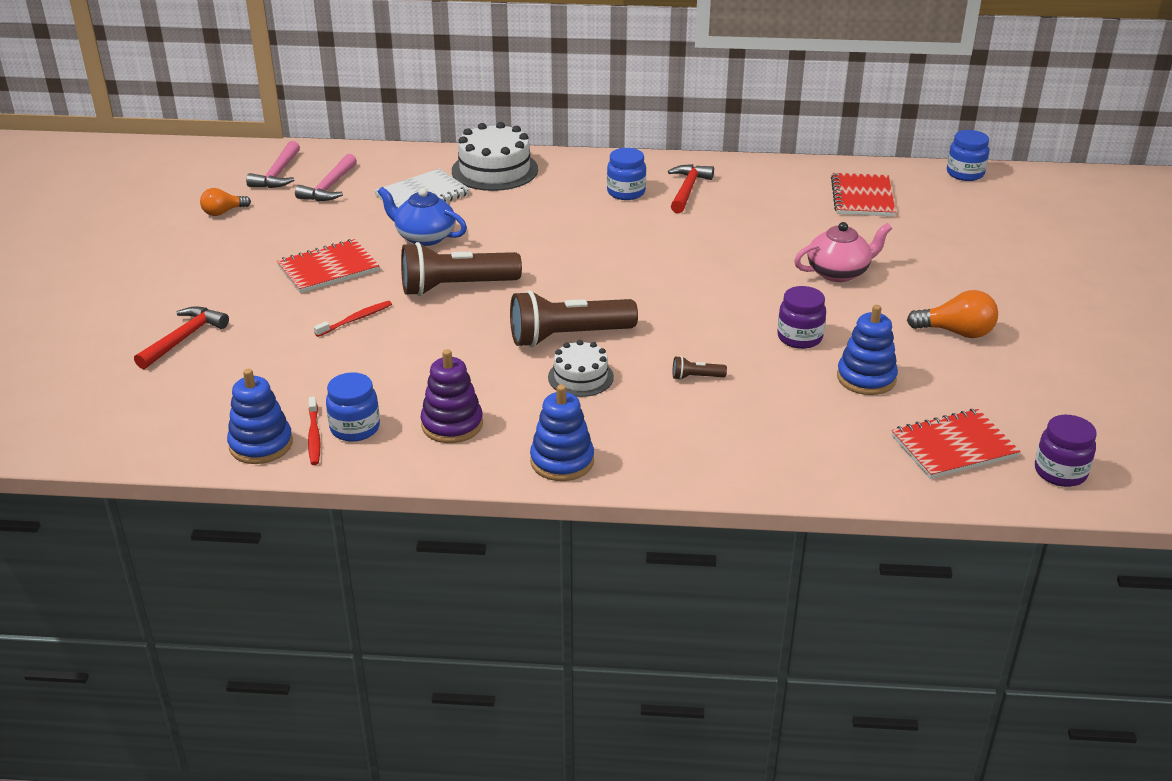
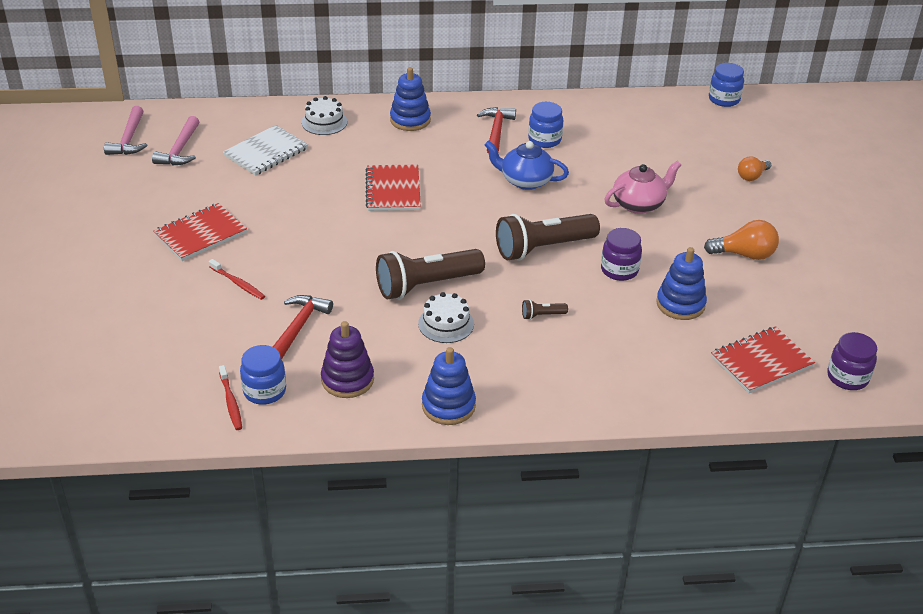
camera: 10 degrees left, 5 degrees up
(184, 338) = (88, 315): red hammer -> red hammer (299, 327)
(223, 212) = (89, 183): orange light bulb -> orange light bulb (752, 176)
(261, 445) = (186, 415): blue stacking toy -> blue stacking toy (410, 120)
(355, 319) = (238, 283): red toothbrush -> red toothbrush turned 90 degrees clockwise
(424, 237) = (278, 195): blue teapot -> blue teapot (525, 181)
(456, 287) = (318, 244): brown flashlight -> brown flashlight (543, 248)
(495, 170) = (324, 122): white cake -> white cake, size x0.60
(626, 192) = (444, 137): blue jar -> blue jar (544, 140)
(862, 197) = (644, 128): red notebook -> red notebook (393, 190)

